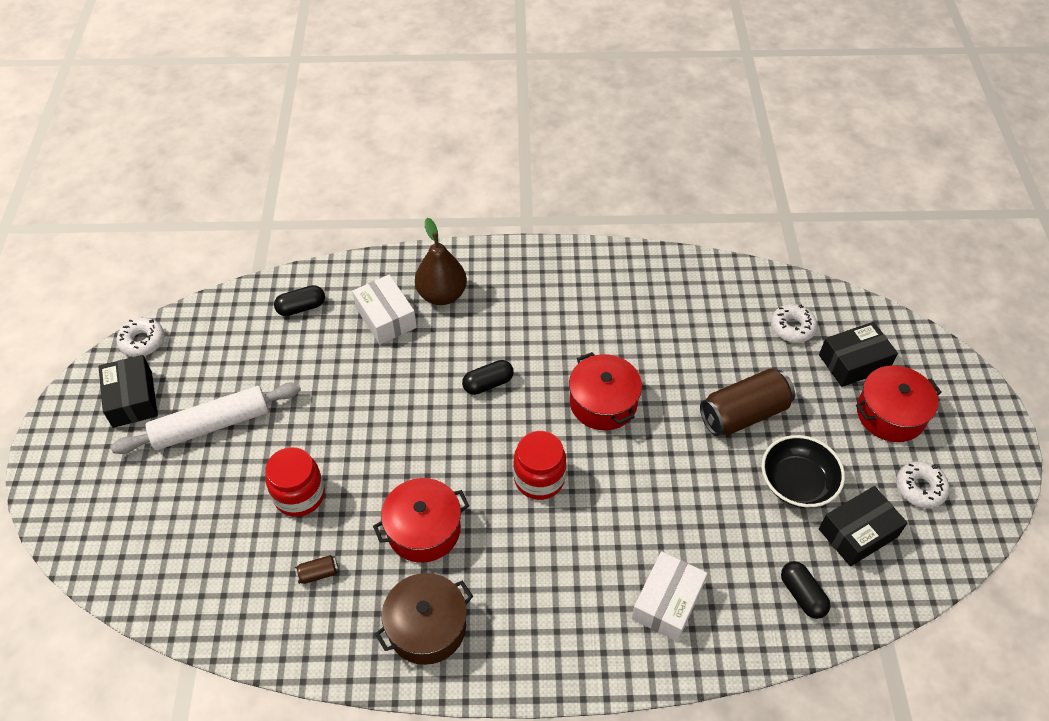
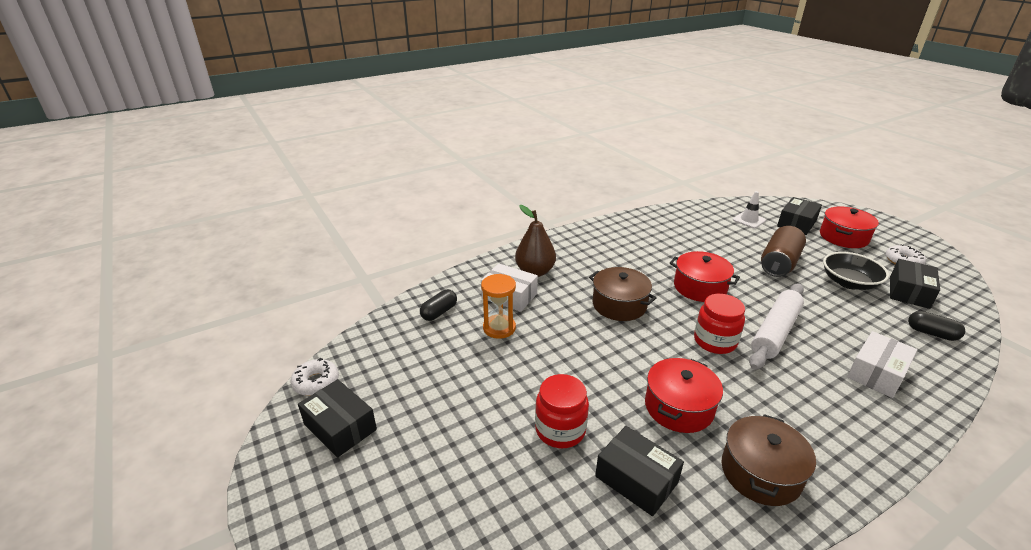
camera: 30 degrees left, 20 degrees down
(211, 425) = (434, 414): white rolling pin -> white rolling pin (775, 332)
(318, 573) = (636, 479): brown can -> black box
(341, 355) = (499, 328): none -> orange hourglass
(488, 384) = (619, 305): black capsule -> brown pot
(667, 602) = (876, 373): white box -> white box turned 45 degrees clockwise
(792, 327) = (749, 220): white donut -> white traffic cone

